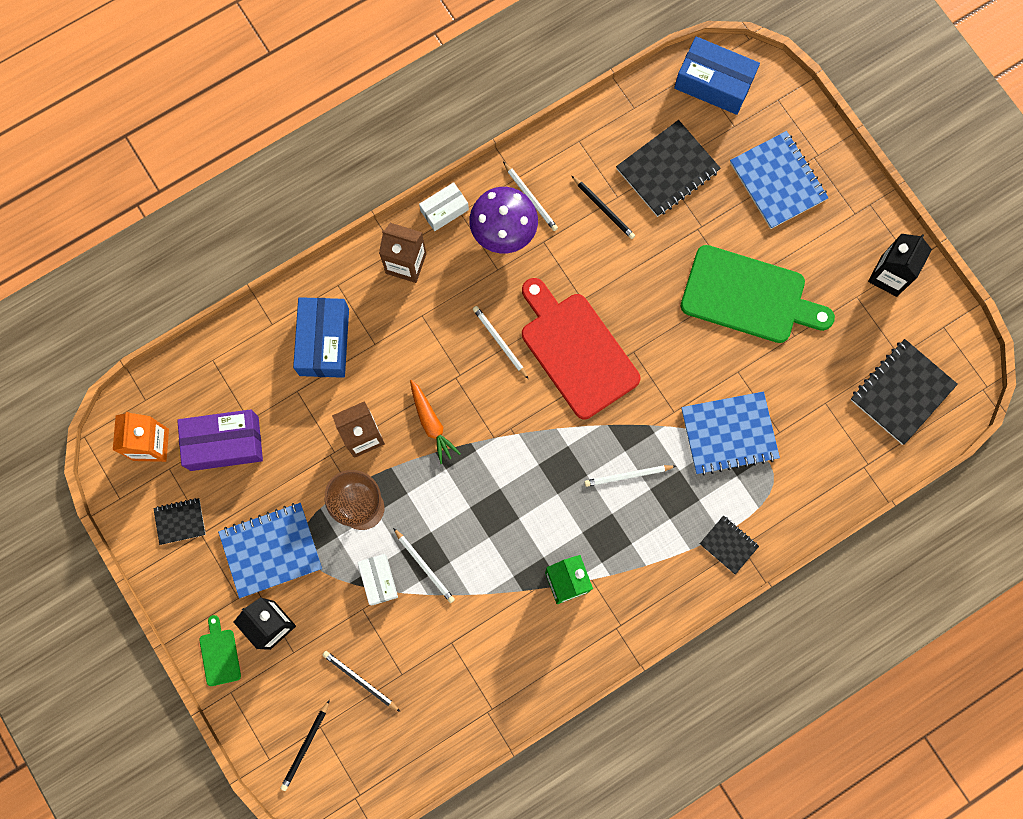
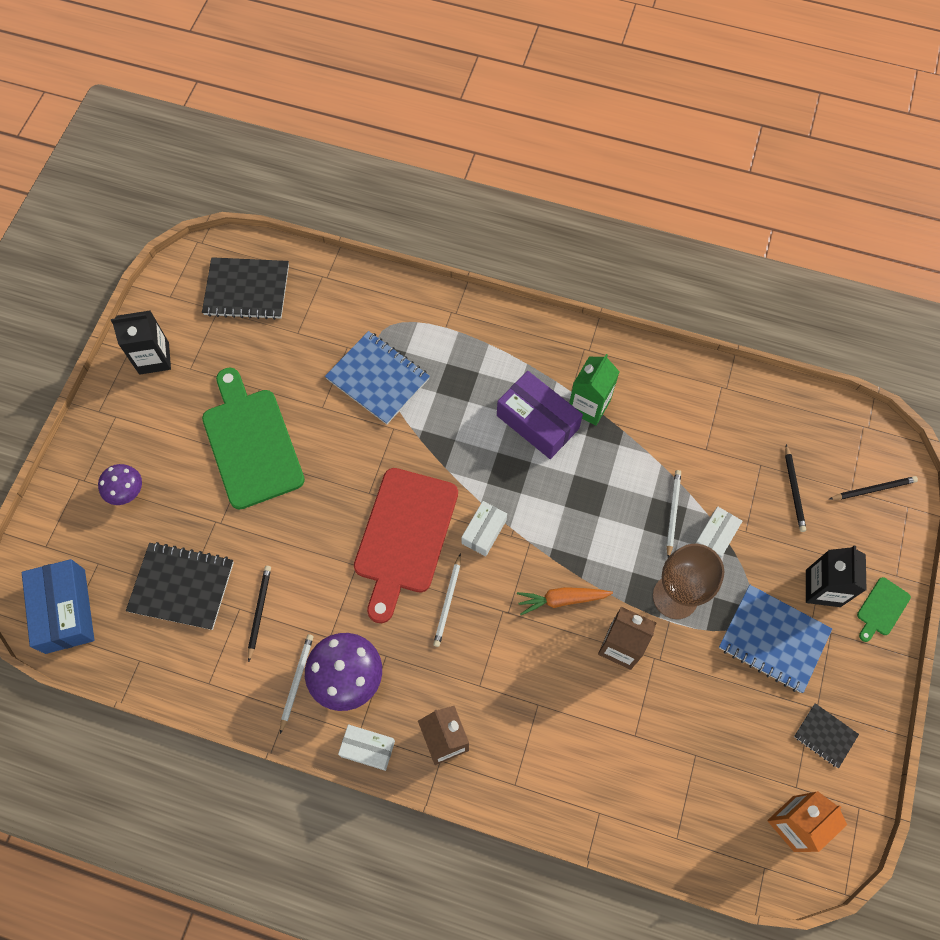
camera: 130 degrees left, 10 degrees down
(224, 443) = (732, 758): purple box -> purple box (537, 422)
(324, 342) = (574, 750): blue box -> none
(431, 423) = (562, 600): orange carrot -> orange carrot turned 120 degrees counterclockwise
(531, 411) = (484, 532): none -> white box
(628, 476) = (472, 423): white pencil -> none
(728, 545) = (462, 322): black notebook -> none
(778, 181) = (127, 492): blue notebook -> purple mushroom

